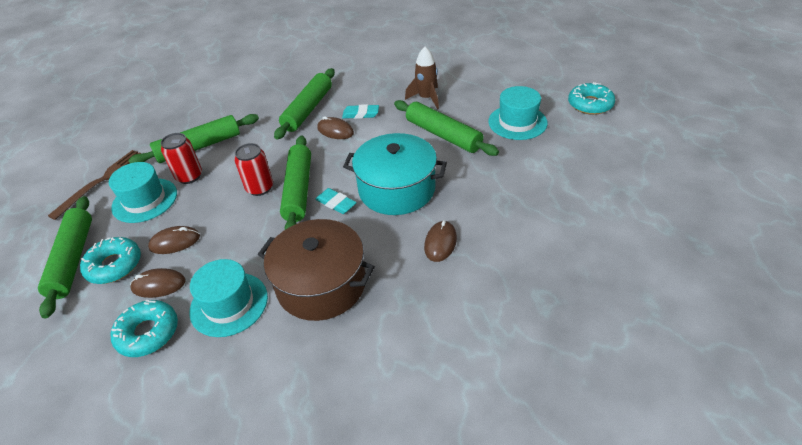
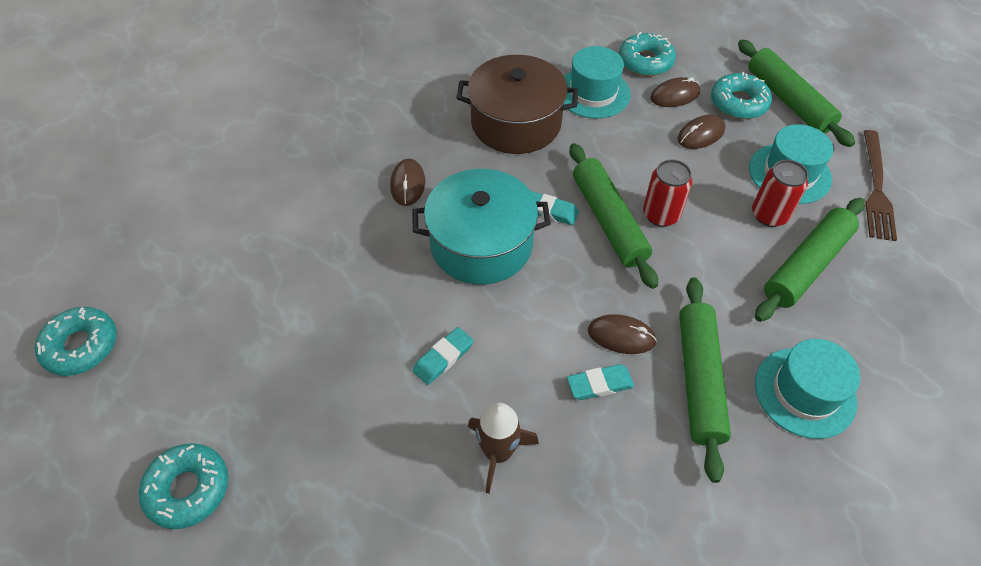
camera: 160 degrees right, 10 degrees up
(443, 135) = (443, 358): green rolling pin -> turquoise eraser
(517, 122) = (324, 412): turquoise hat -> turquoise hat (805, 392)
(686, 171) = (81, 346): none -> turquoise donut

